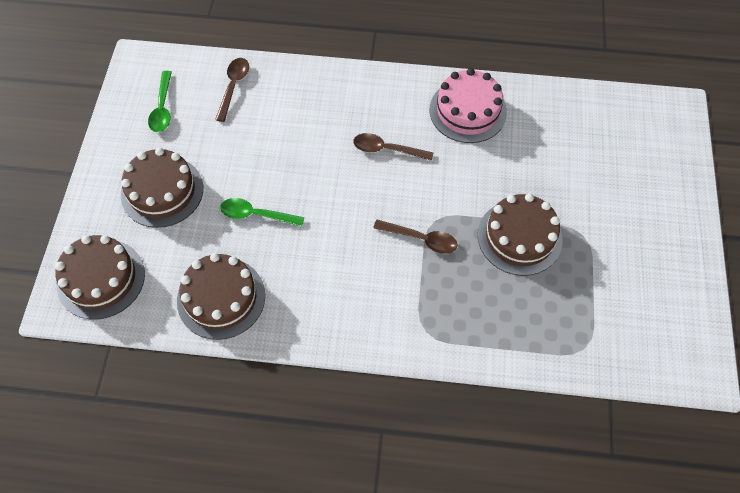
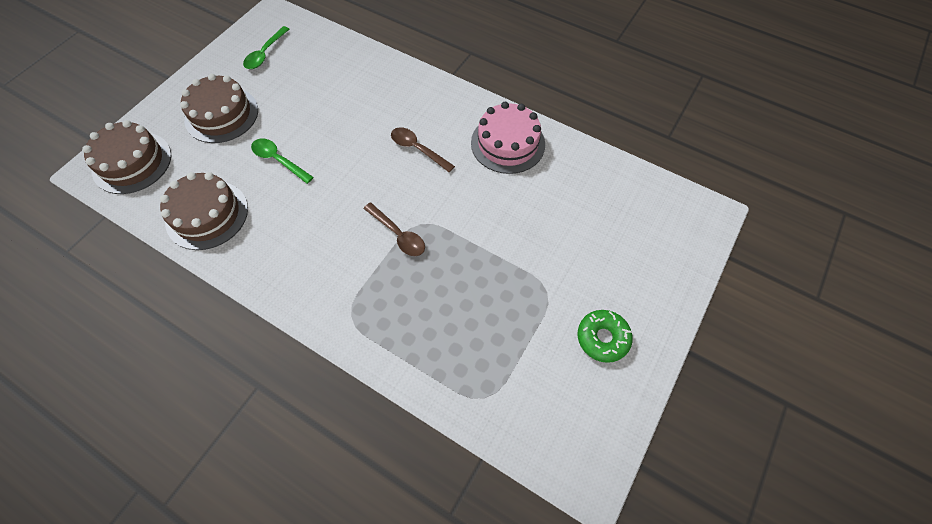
camera: 25 degrees right, 0 degrees up
(233, 86) = (328, 56): brown spoon -> none
(519, 237) = (486, 269): brown cake -> none
(650, 255) = (602, 338): none -> green donut

